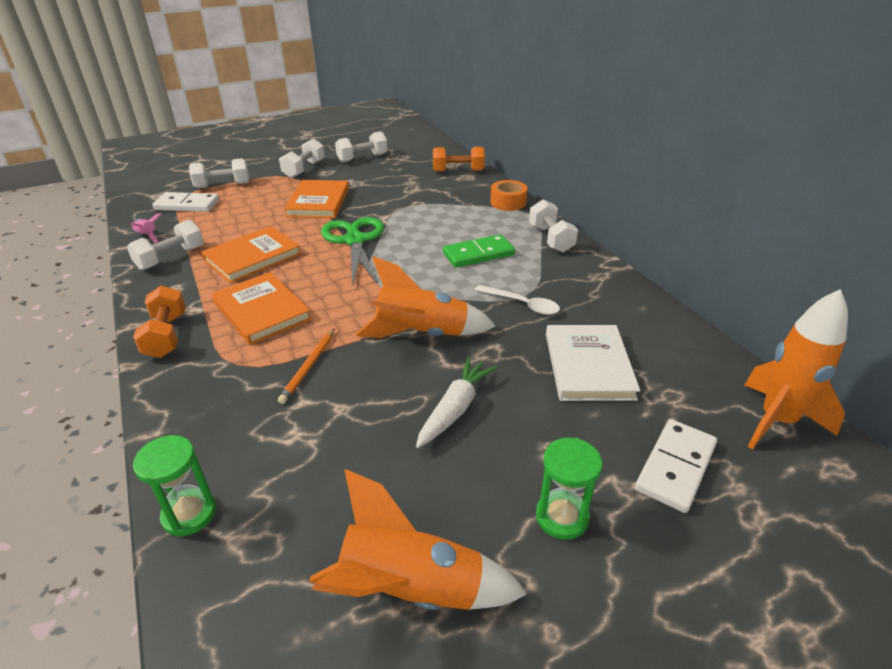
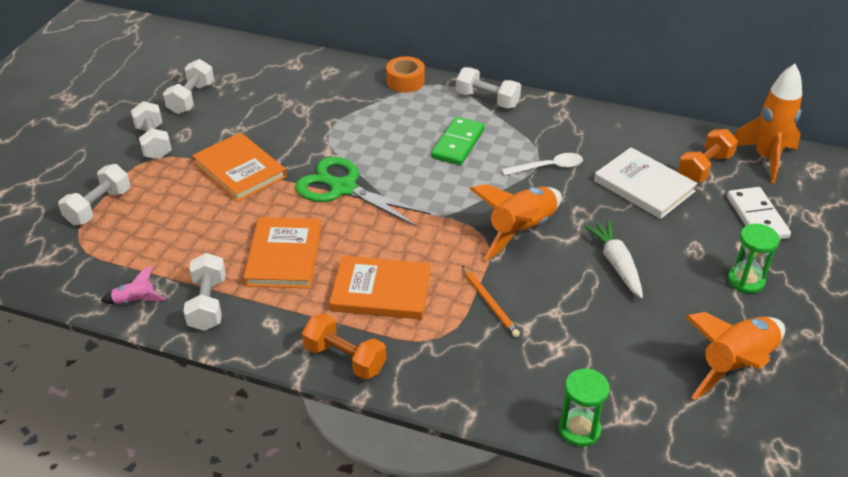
camera: 45 degrees left, 5 degrees up
(187, 205) = (106, 248): white domino -> none
(458, 171) = (311, 68): orange dumbbell -> orange dumbbell (704, 168)

